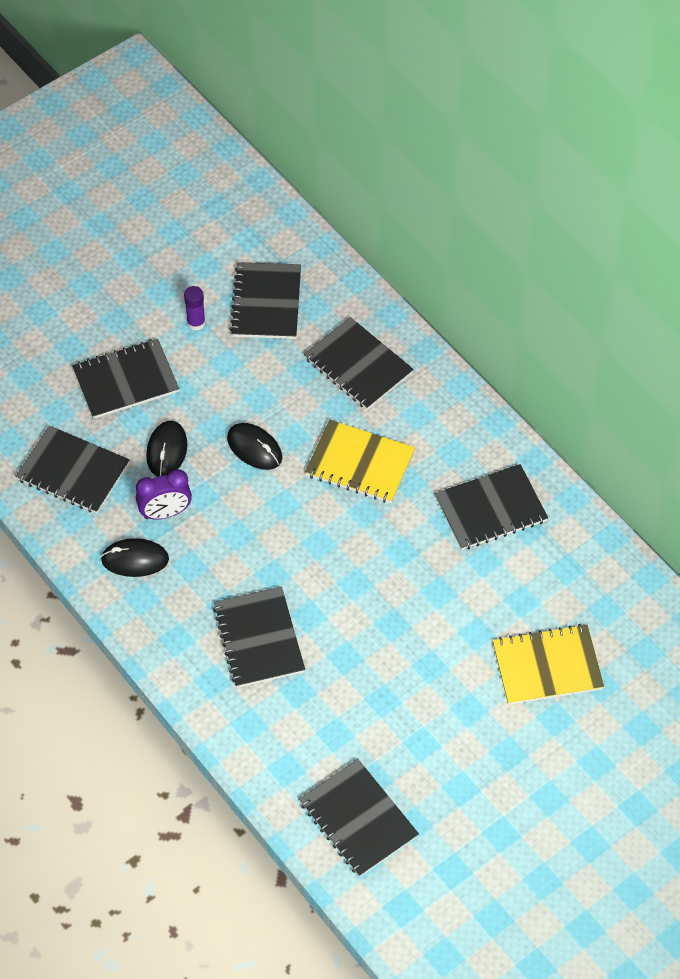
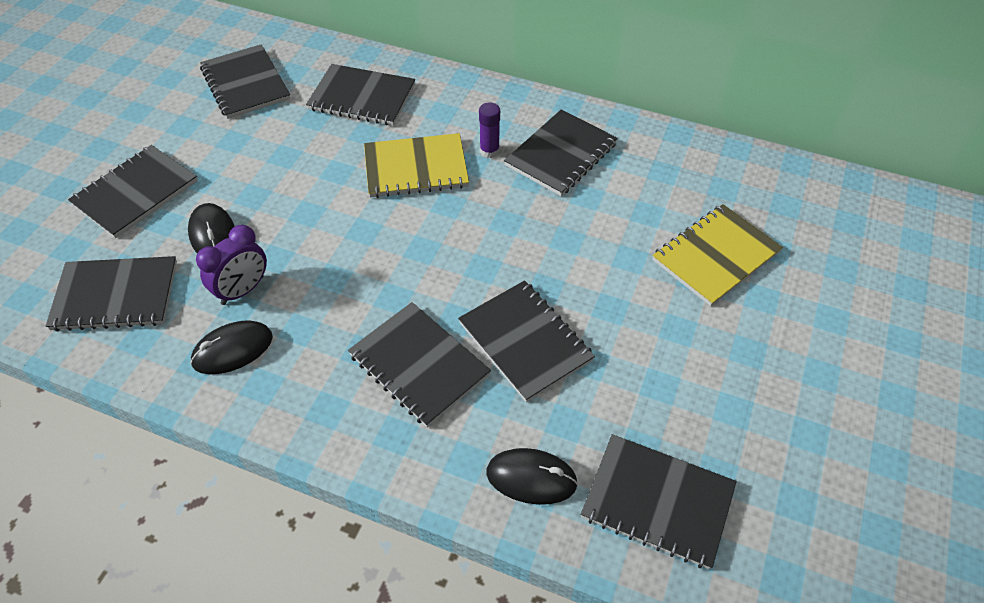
camera: 30 degrees left, 5 degrees down
(196, 323) = (185, 122): purple glue stick -> purple glue stick (489, 151)
(254, 448) = (304, 196): black mouse -> black mouse (531, 478)
(346, 660) = (525, 342): none -> black notebook

